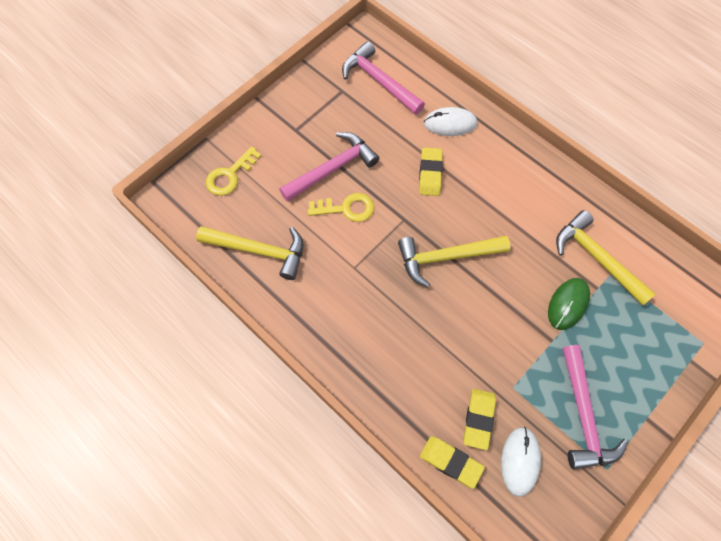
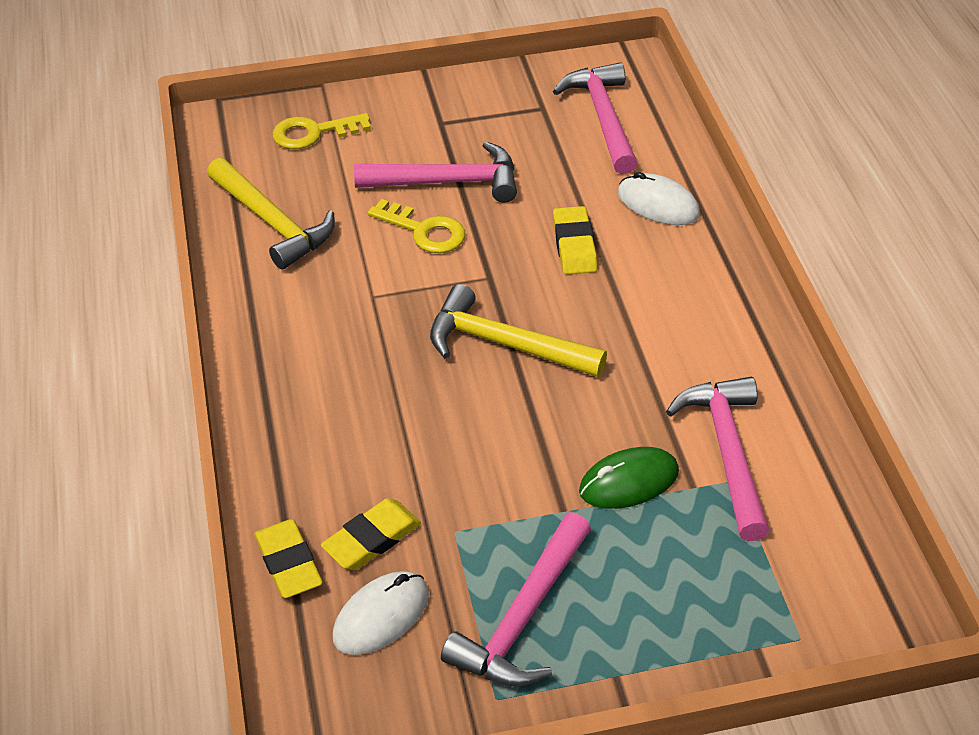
camera: 35 degrees right, 20 degrees down
(430, 174) = (574, 245): yellow eraser -> yellow eraser turned 45 degrees counterclockwise
(596, 258) = (727, 452): yellow hammer -> pink hammer

